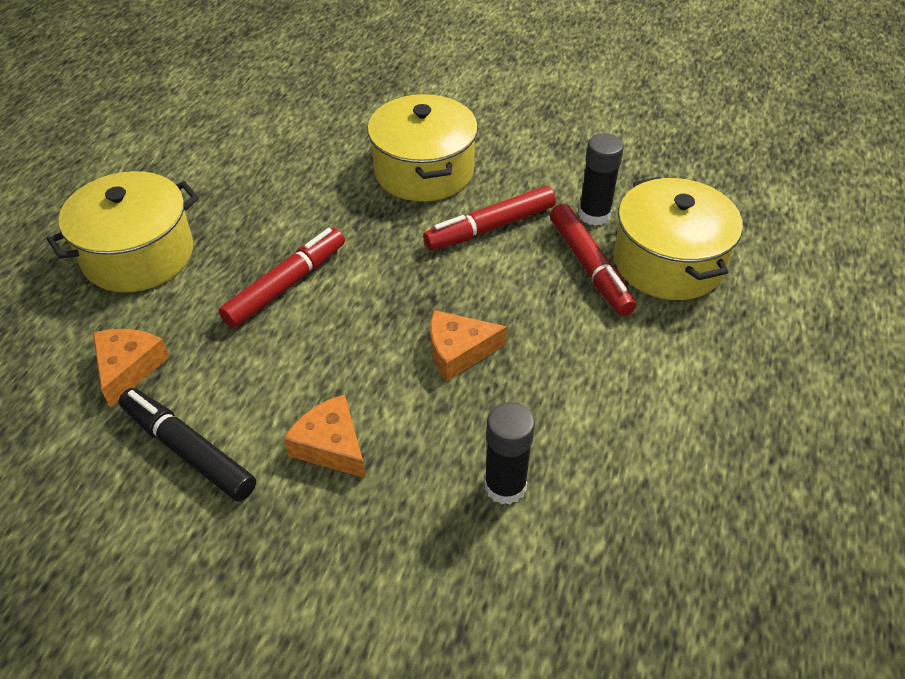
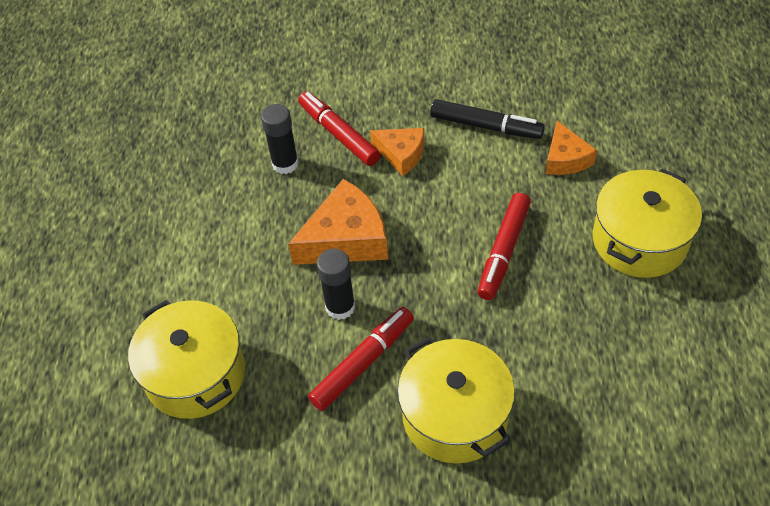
camera: 165 degrees right, 5 degrees up
(458, 351) = (346, 238): orange cheese -> orange cheese, size x1.64
(589, 267) = (264, 347): red marker -> red marker (339, 134)
(594, 214) = (270, 411): black glue stick -> black glue stick (340, 307)

